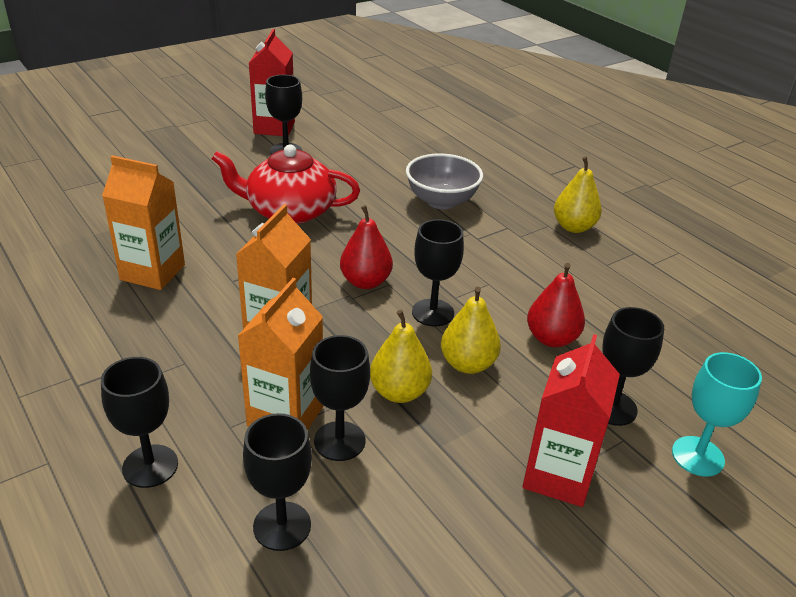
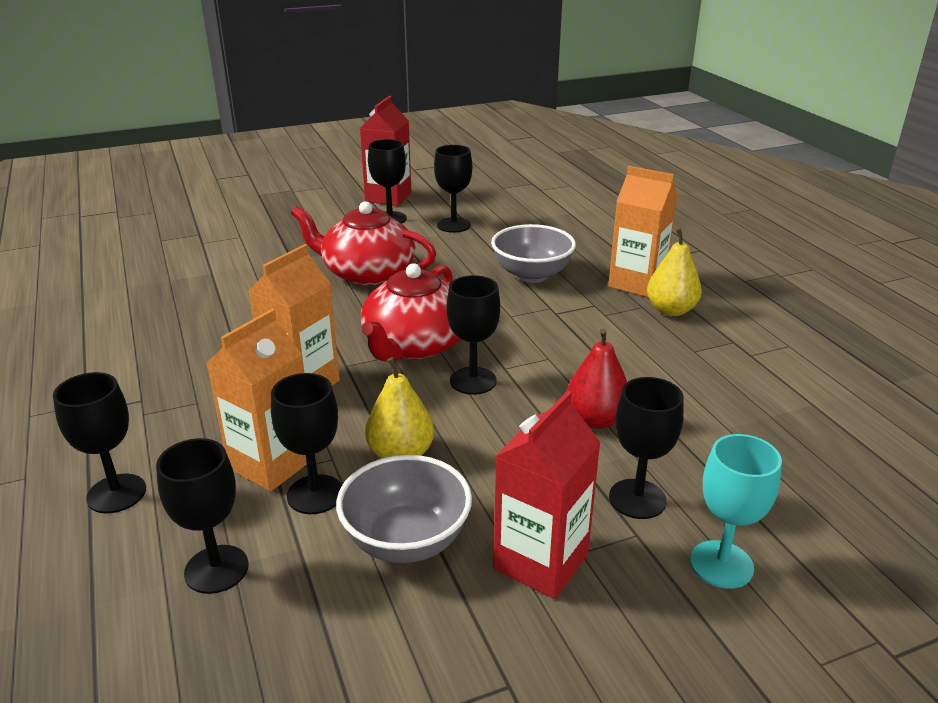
camera: 15 degrees right, 5 degrees down
(152, 272) = (207, 318): orange carton -> orange carton (636, 283)
(349, 154) = (453, 225): none -> black goblet
(365, 282) = (414, 345): red pear -> red teapot
(439, 473) = (406, 541): none -> grey bowl
(467, 364) = (488, 435): yellow pear -> none

